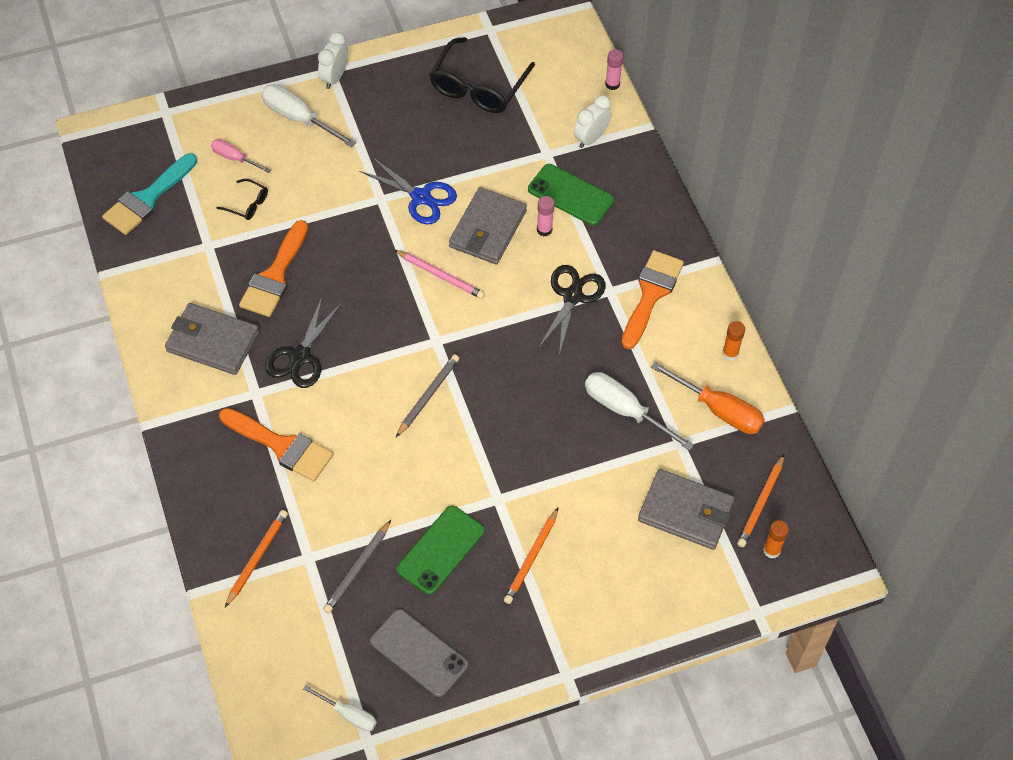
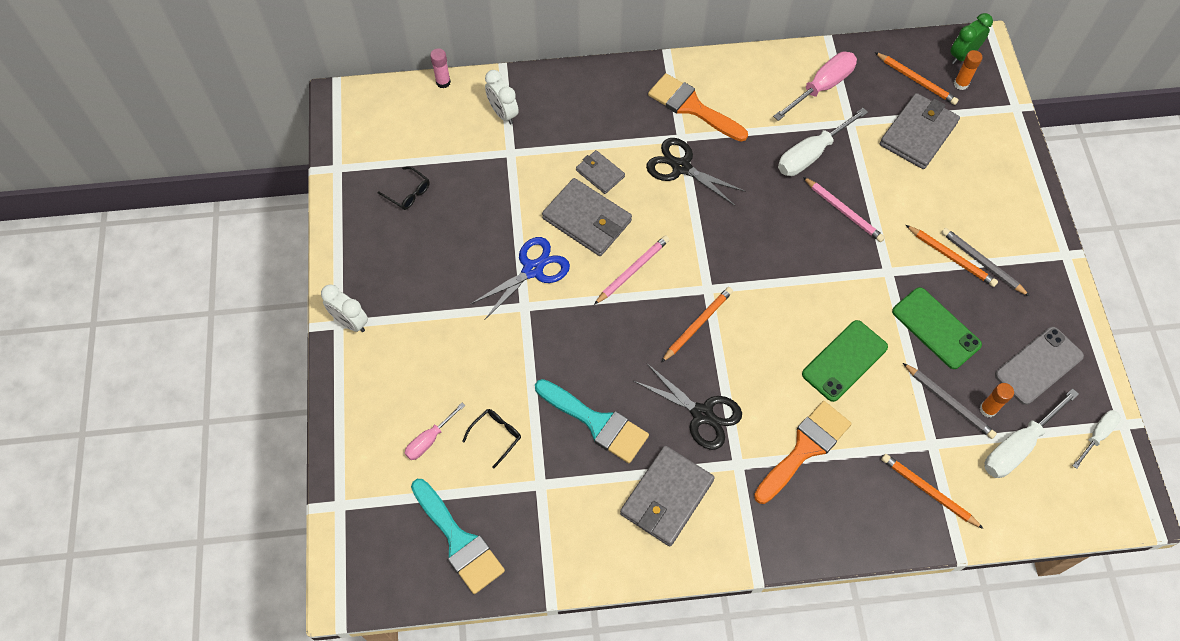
camera: 75 degrees left, 5 degrees up
(275, 276) = (596, 423): orange brush -> turquoise brush
(298, 118) = (394, 367): white screwdriver -> white screwdriver (1017, 446)
(394, 338) = (697, 324): none -> orange pencil
(428, 396) = (769, 307): grey pencil -> grey pencil (982, 263)
(478, 87) = (408, 193): black glasses -> black glasses, size x0.47
(544, 230) = (600, 173): pink glue stick -> grey wallet
(561, 449) = (843, 211): none -> pink pencil
(570, 195) = (565, 144): green phone -> green phone (844, 361)
(719, 410) = (822, 86): orange screwdriver -> pink screwdriver
(730, 353) = (766, 65): orange glue stick -> orange glue stick (988, 409)
(815, 549) = (962, 55): none -> green clock

